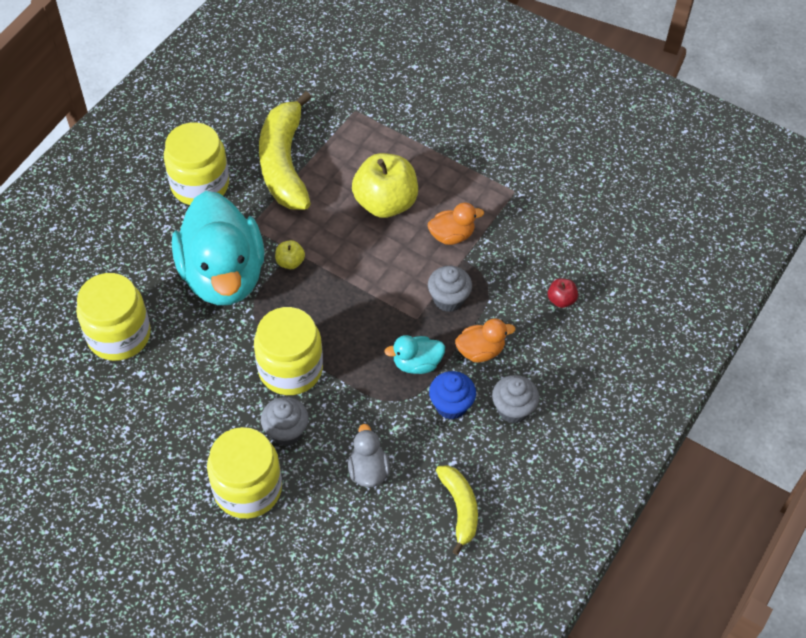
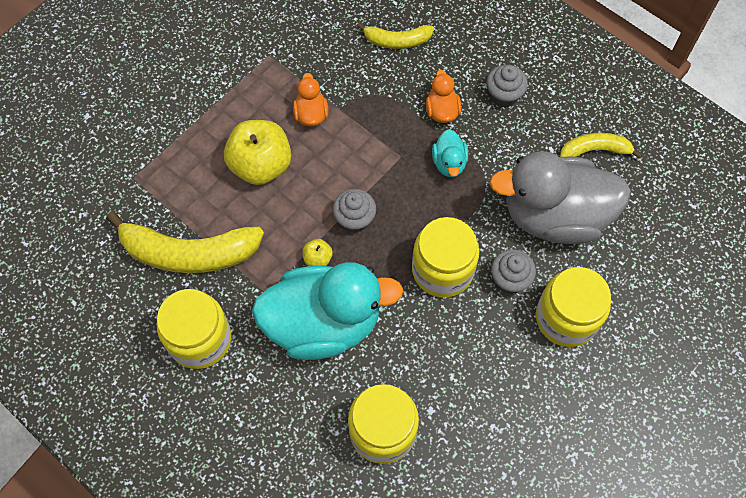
camera: 80 degrees left, 10 degrees up
(368, 470) = (554, 216): grey duck -> grey duck, size x2.36
(448, 299) = (383, 127): grey cupcake -> grey cupcake (354, 219)
(451, 405) = (495, 142): blue cupcake -> none
(561, 300) = (397, 41): red apple -> yellow banana

